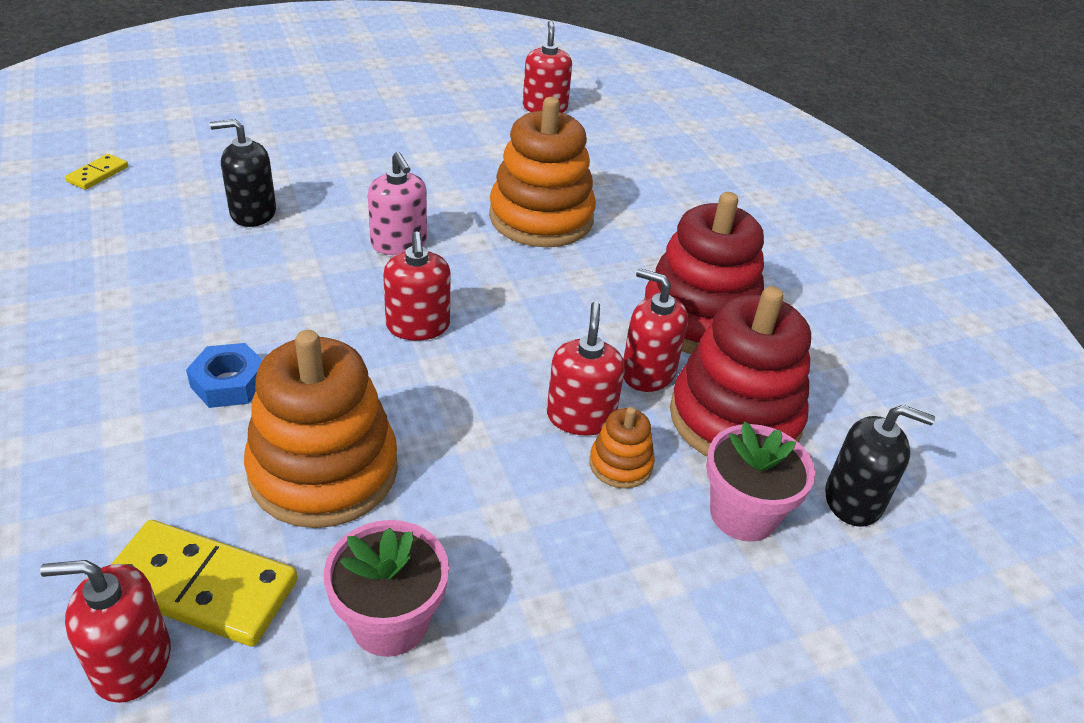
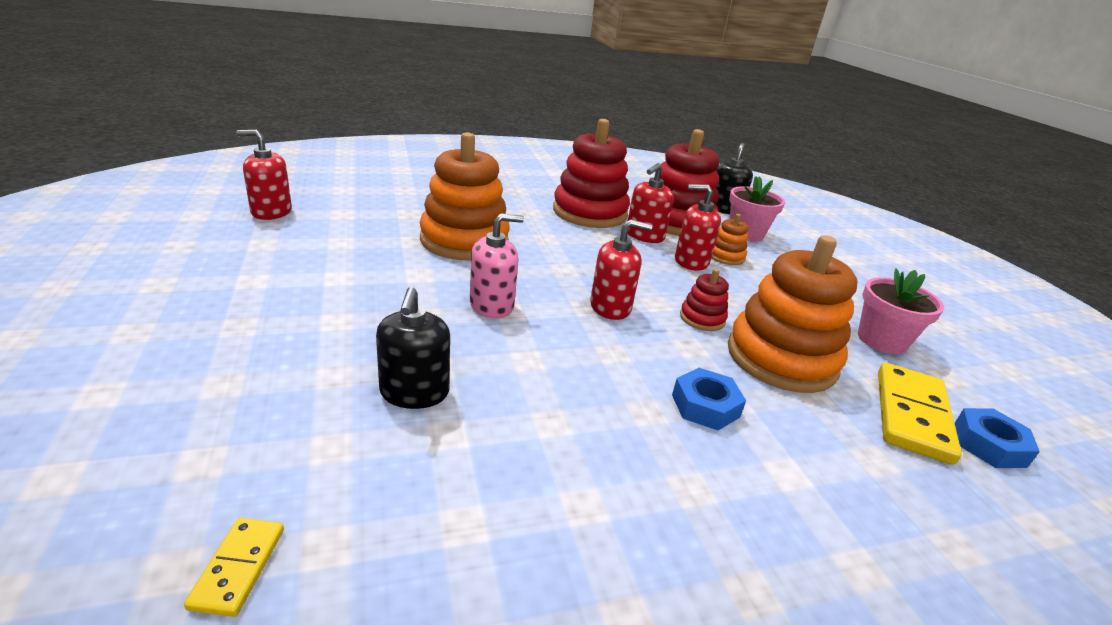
camera: 85 degrees left, 10 degrees down
(97, 174) = (238, 568): yellow domino -> yellow domino turned 60 degrees clockwise
(132, 662) = (989, 445): red soap dispenser -> blue nut
(409, 406) = (702, 318): none -> red stacking toy

